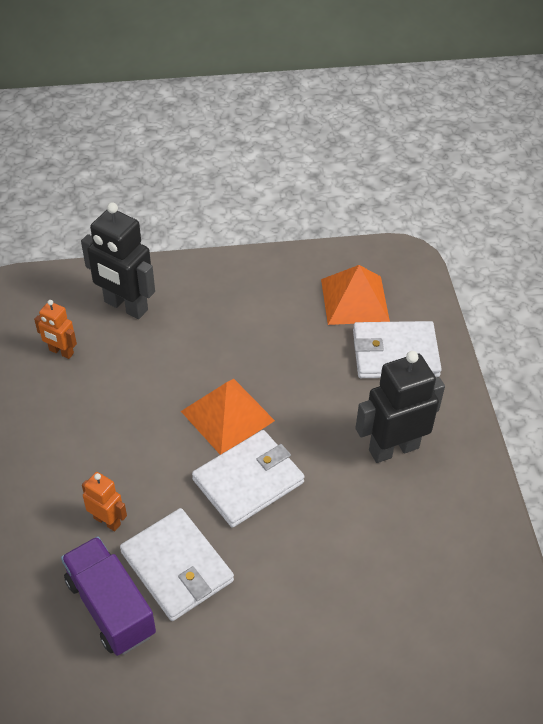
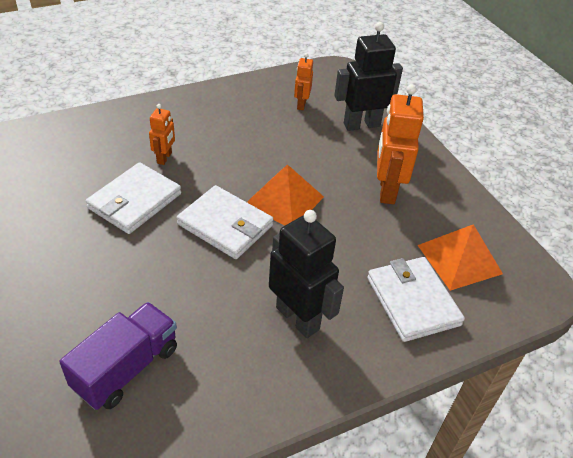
camera: 70 degrees right, 5 degrees down
(110, 607) = (94, 175): purple truck -> purple truck (126, 368)
(125, 306) = (361, 124): black robot -> black robot turned 60 degrees clockwise
(243, 321) = (386, 190): none -> orange robot

